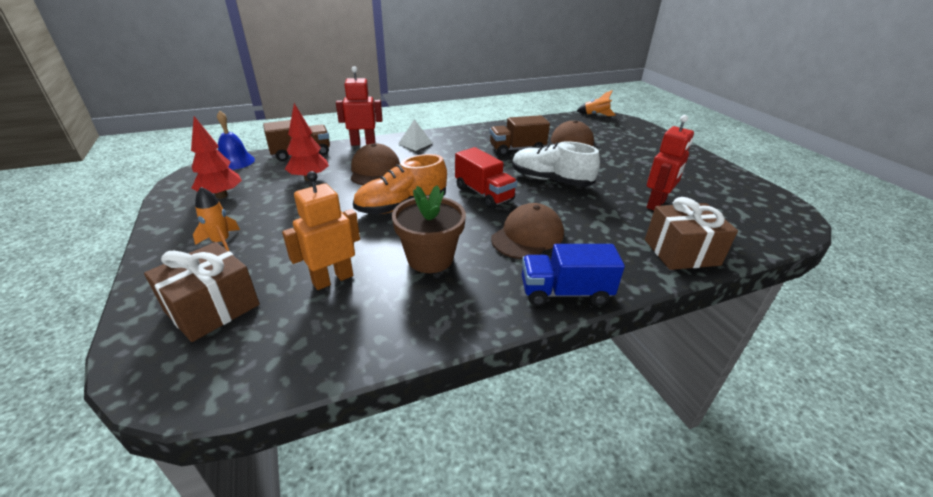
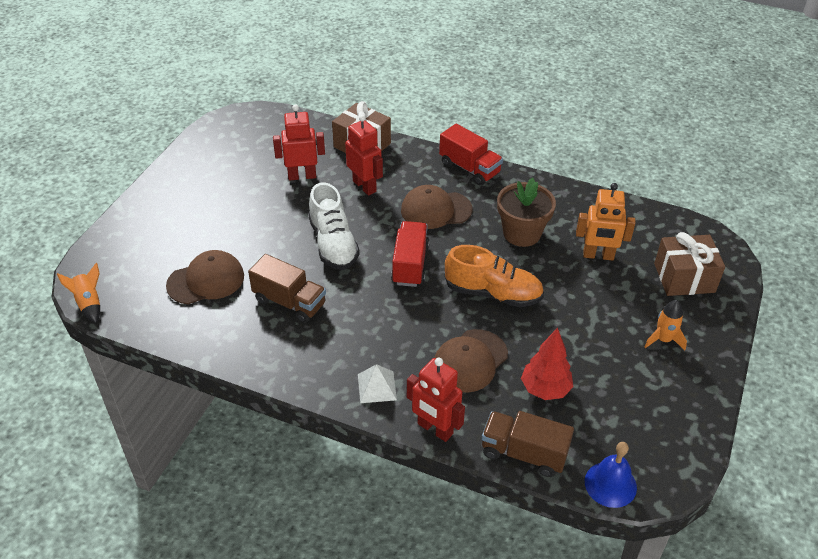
camera: 135 degrees left, 10 degrees up
(221, 195) = (646, 413): red tree -> none
(565, 292) = (469, 168): blue truck -> red truck
(607, 222) = (364, 186): none -> red robot

